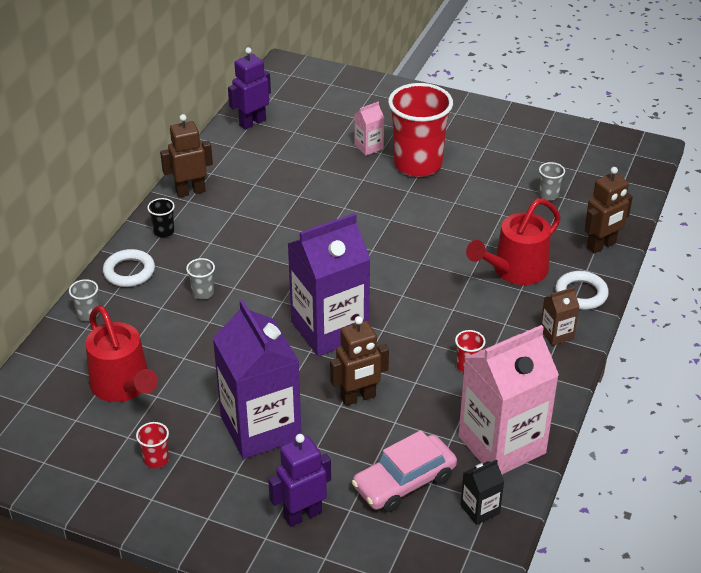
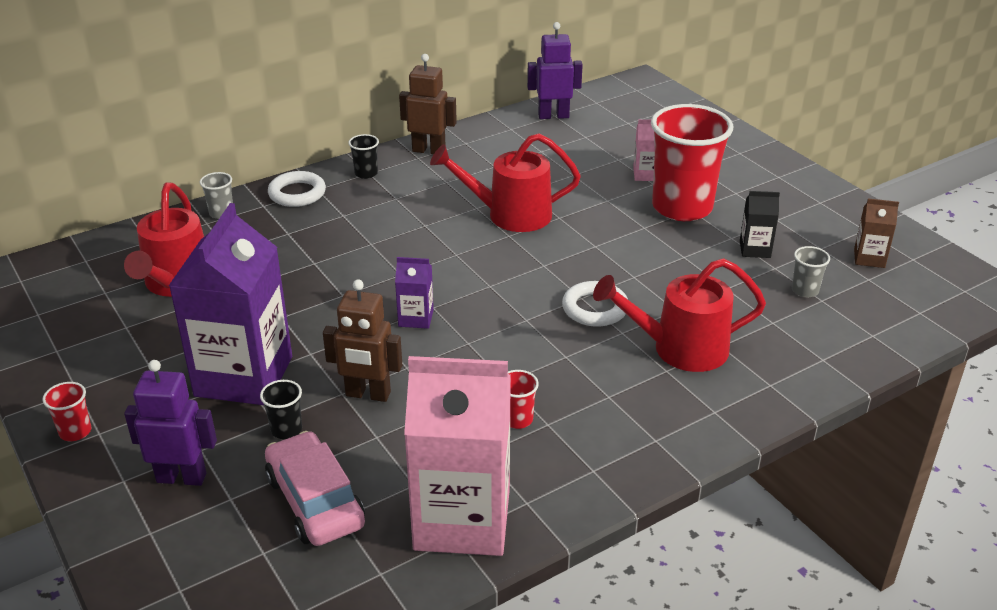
camera: 35 degrees right, 5 degrees down
(156, 459) = (123, 358): red cup -> red cup (75, 432)
(203, 293) = (338, 236): grey cup -> none
(308, 220) = (509, 215): none -> red watering can
(329, 329) = (416, 318): purple carton -> purple carton, size x0.43
(333, 448) = (286, 429): none -> black cup
(404, 482) = (315, 501): pink car -> pink car turned 60 degrees clockwise
(480, 509) = (359, 575): black carton -> black carton (755, 249)
(556, 334) = (658, 435): brown carton -> brown carton (869, 258)
(581, 294) = (735, 406): white ring -> white ring (595, 308)
(601, 245) = (817, 367): brown robot -> none

